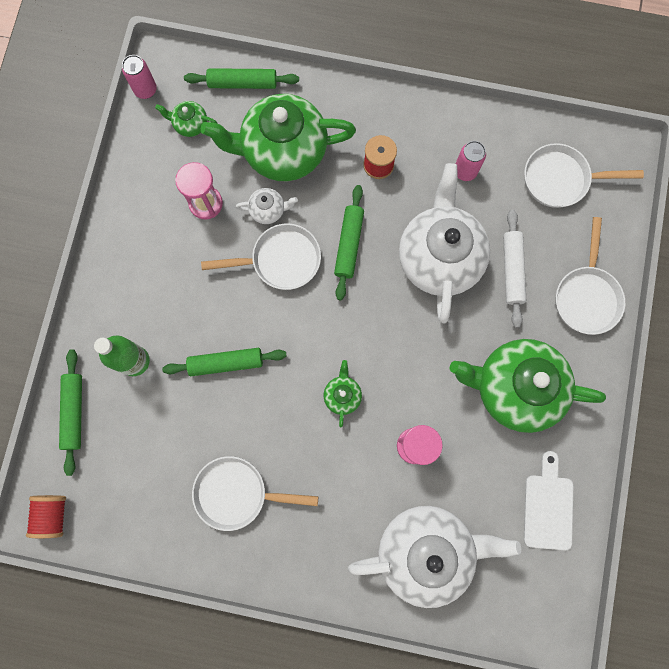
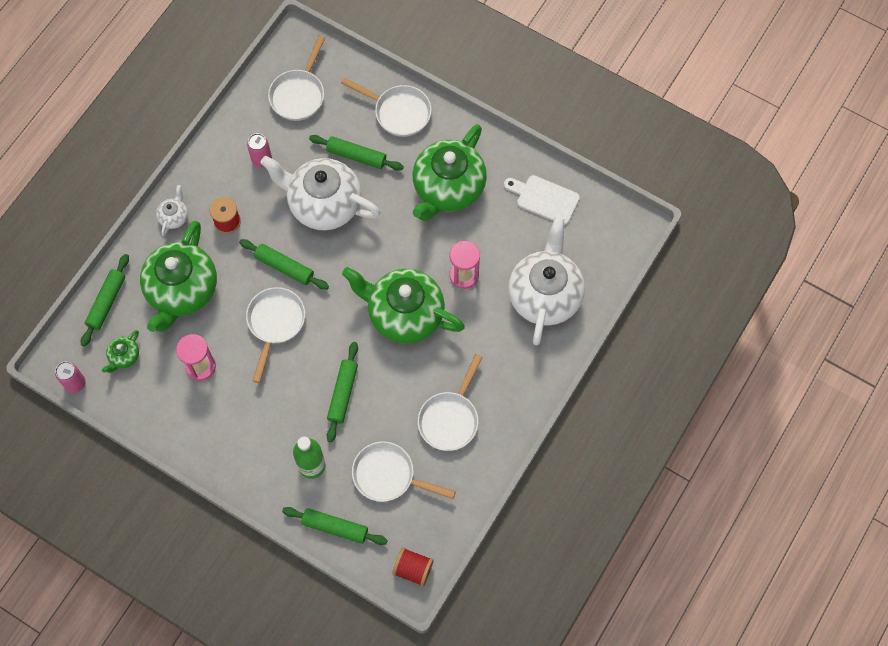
camera: 70 degrees left, 10 degrees down
(149, 448) = (388, 476): none -> white pan
(268, 210) = (228, 319): white teapot -> white teapot (174, 217)
(342, 395) = (404, 314): green teapot -> green teapot, size x2.38
(512, 270) = (356, 156): white rolling pin -> green rolling pin

